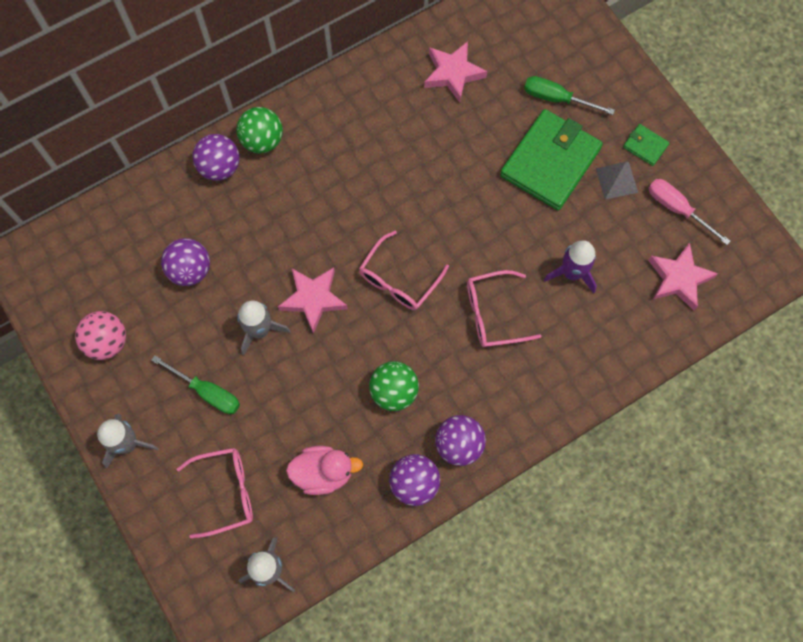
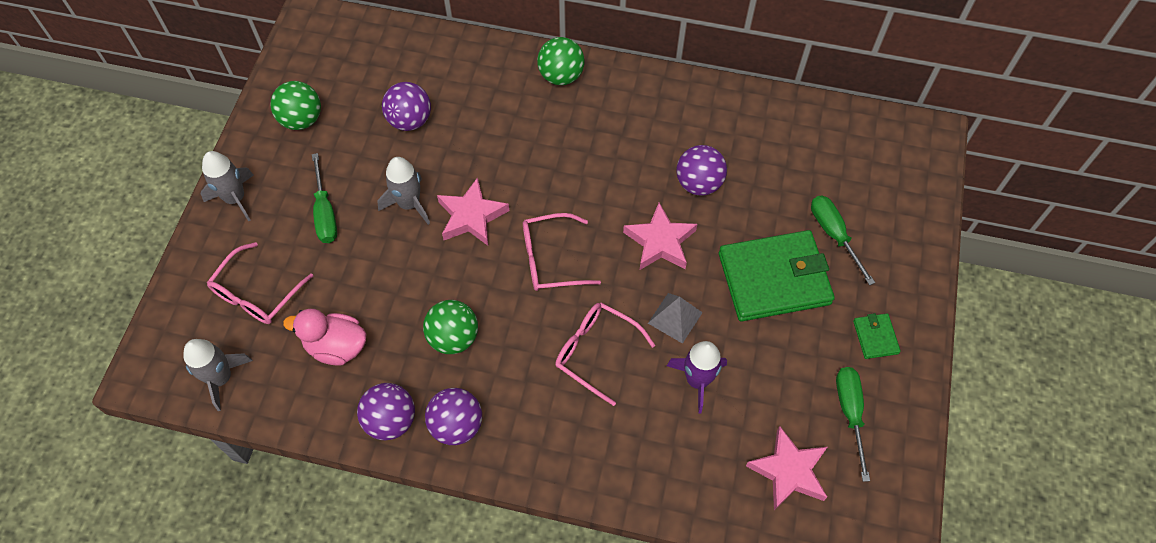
camera: 45 degrees right, 10 degrees down
(107, 342) = (301, 119): pink ball -> green ball
(220, 167) = (510, 69): purple ball -> purple ball (698, 183)
(226, 492) = (257, 293): pink glasses -> pink glasses turned 90 degrees clockwise
(323, 472) = (336, 346): pink duck -> pink duck turned 150 degrees clockwise
(453, 73) = (764, 146): pink star -> pink star (660, 242)
(616, 180) = (818, 342): grey pyramid -> grey pyramid (675, 318)
(677, 209) = (850, 413): pink screwdriver -> green screwdriver

